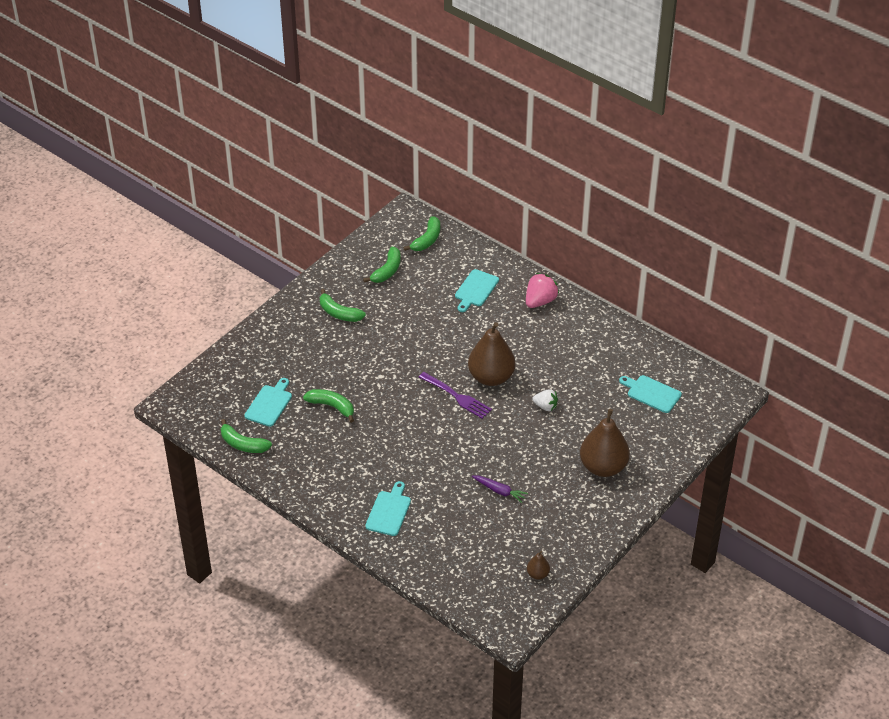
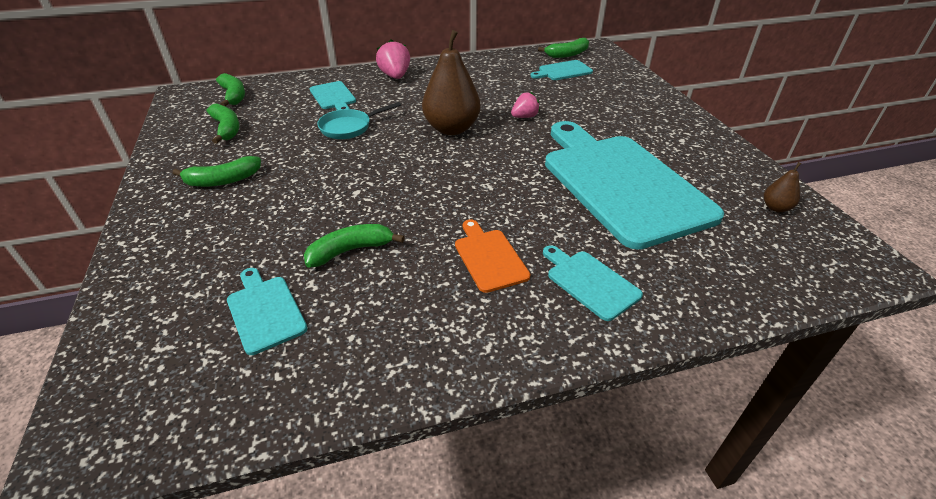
camera: 55 degrees left, 5 degrees down
(243, 444) = (298, 388): green banana -> green banana (567, 54)
(374, 463) = (489, 257): none -> orange cutting board
(444, 326) = (349, 127): none -> turquoise pan
(457, 396) = (452, 156): purple fork -> none
(499, 491) = (621, 183): purple carrot -> turquoise cutting board
(545, 406) = (524, 117): white strawberry -> pink strawberry
(603, 467) = (633, 118): brown pear -> none

